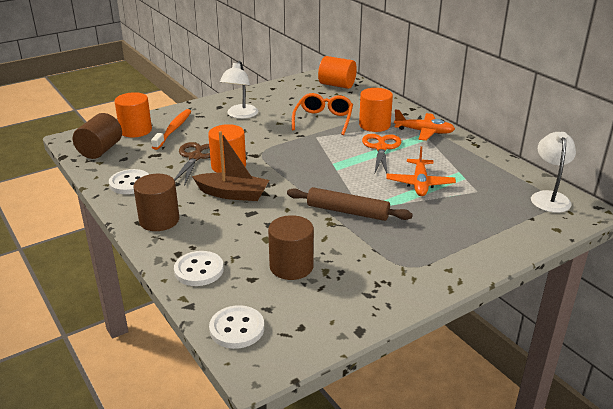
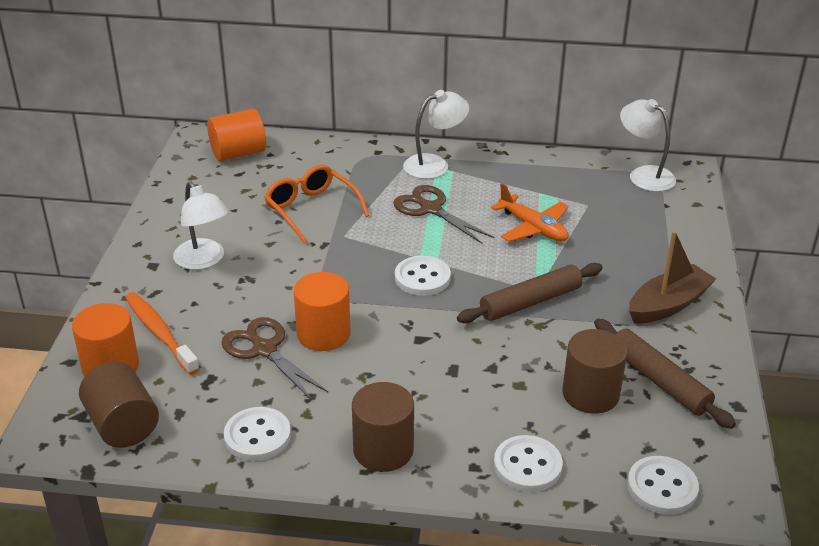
camera: 50 degrees left, 5 degrees up
(233, 194) = (394, 363): brown boat -> brown boat (668, 305)
(316, 171) = (422, 278): none -> white button
(340, 287) = (659, 381): none -> brown rolling pin
(374, 125) = (375, 184): orange cylinder -> none
(381, 148) = (431, 209): orange scissors -> brown scissors
(424, 132) = (434, 164): orange plane -> white lamp

